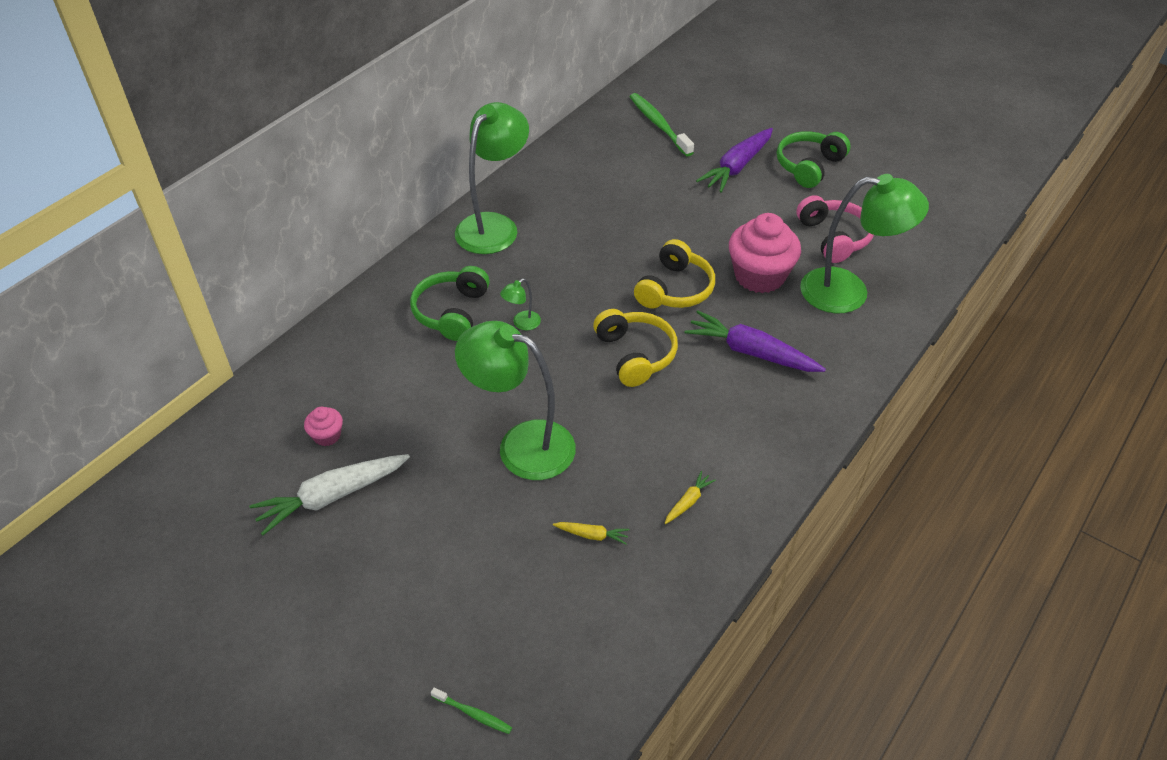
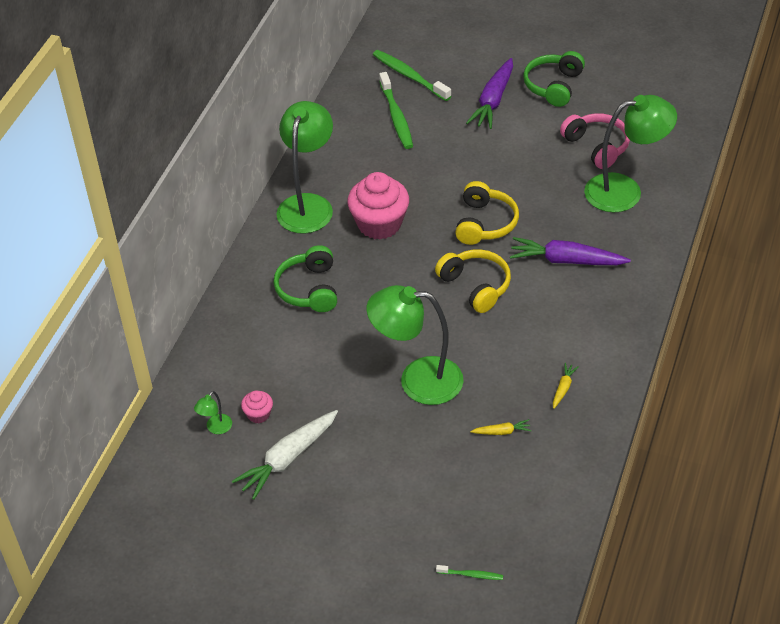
camera: 15 degrees left, 0 degrees up
(522, 324) = (372, 284): green lamp -> green lamp (216, 428)
(627, 160) = (396, 116): none -> green toothbrush
(759, 276) = (549, 195): pink cupcake -> pink cupcake (379, 224)

